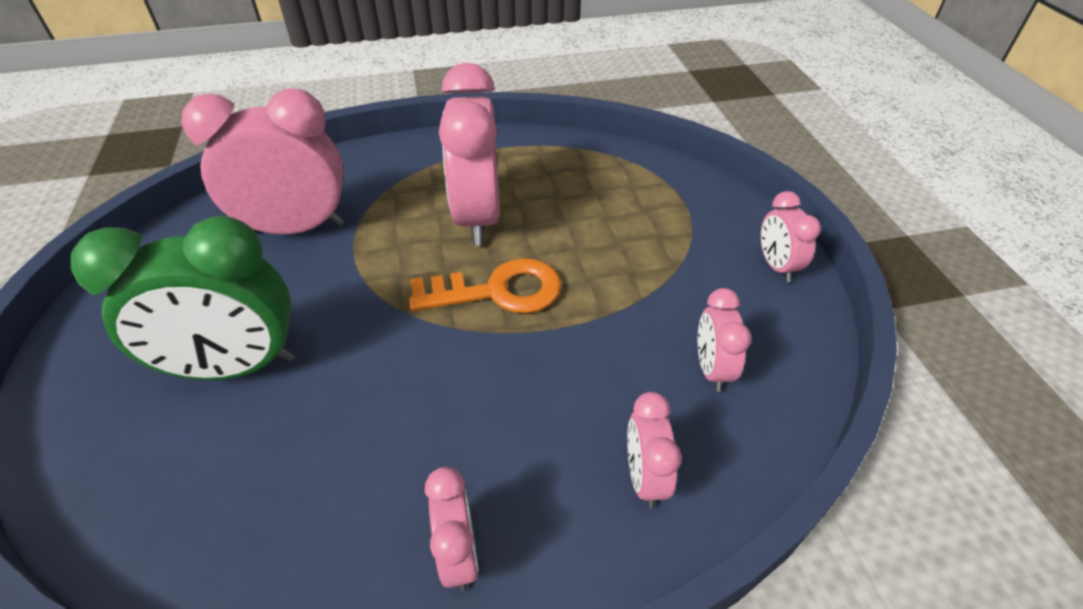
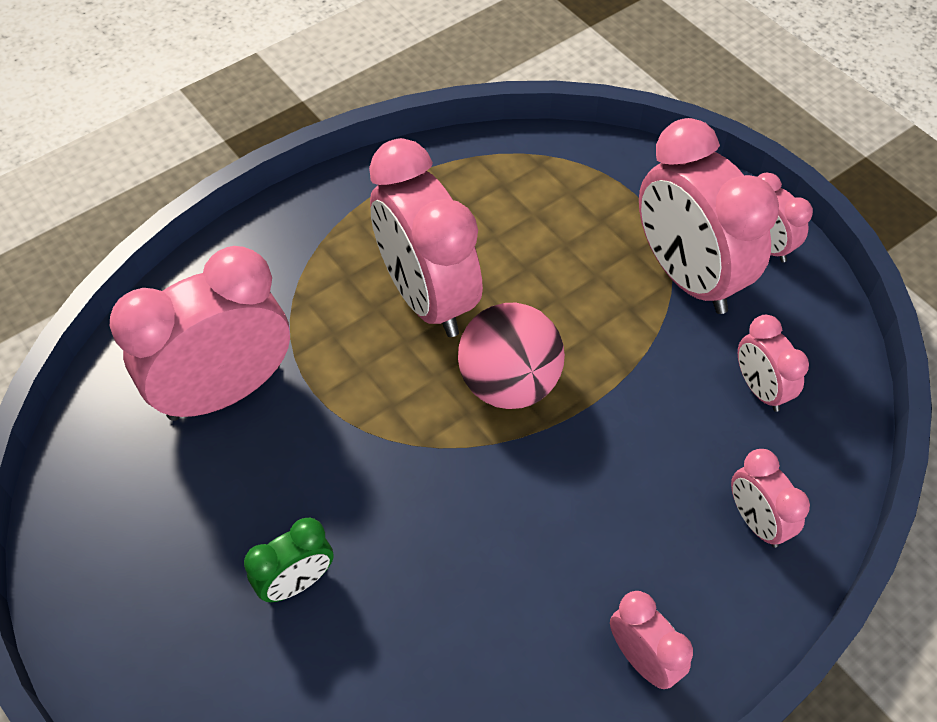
camera: 25 degrees left, 10 degrees up
(235, 367) = (297, 582): green clock -> green clock, size x0.50
(497, 291) = (509, 383): orange key -> pink ball
(694, 266) = (687, 276): none -> pink clock

